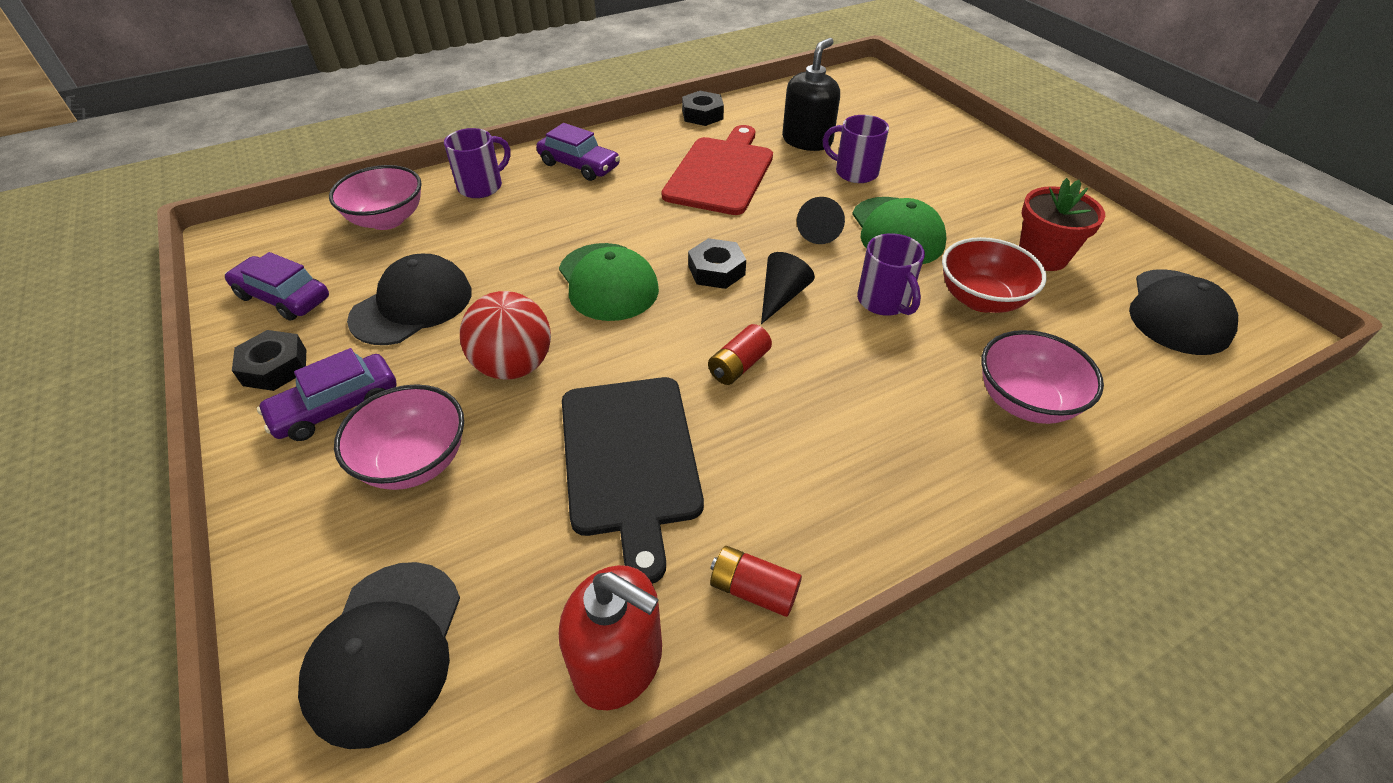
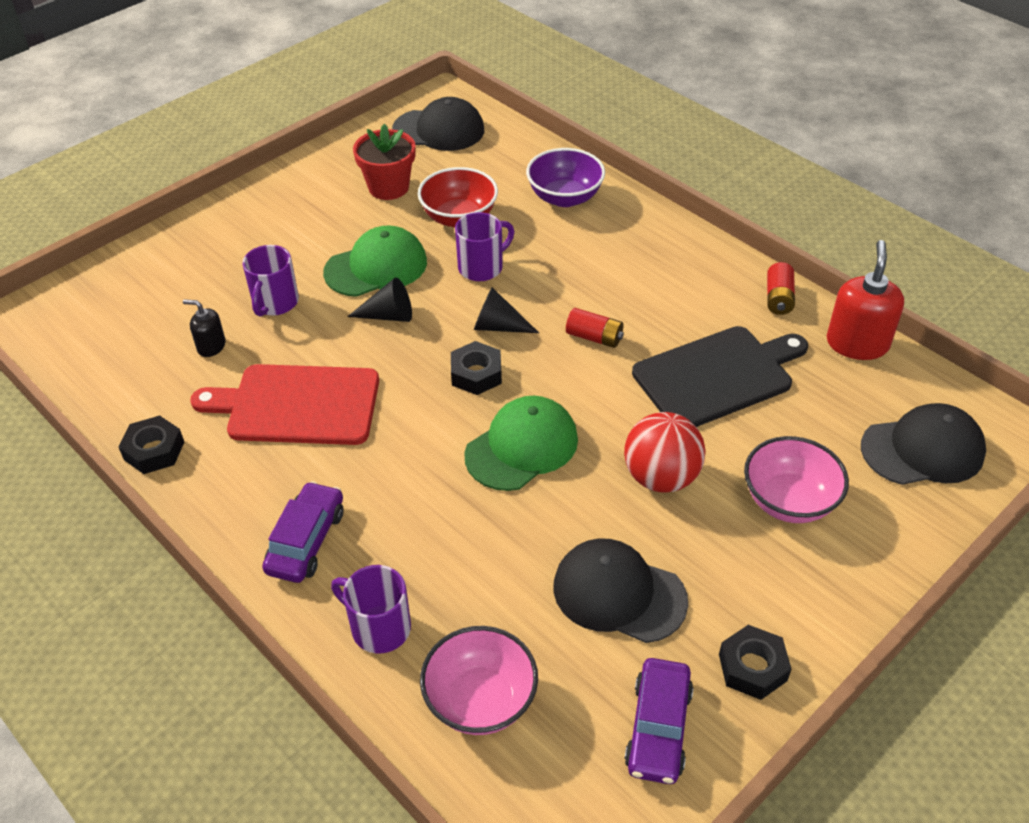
camera: 105 degrees left, 0 degrees up
(336, 407) = (769, 586): purple car -> none
(807, 141) = (211, 346): black soap dispenser -> black soap dispenser, size x0.55
(1025, 401) = (565, 197): pink bowl -> purple bowl

